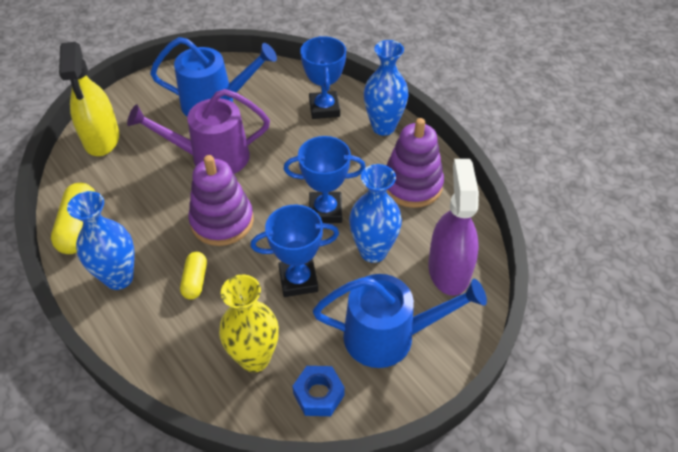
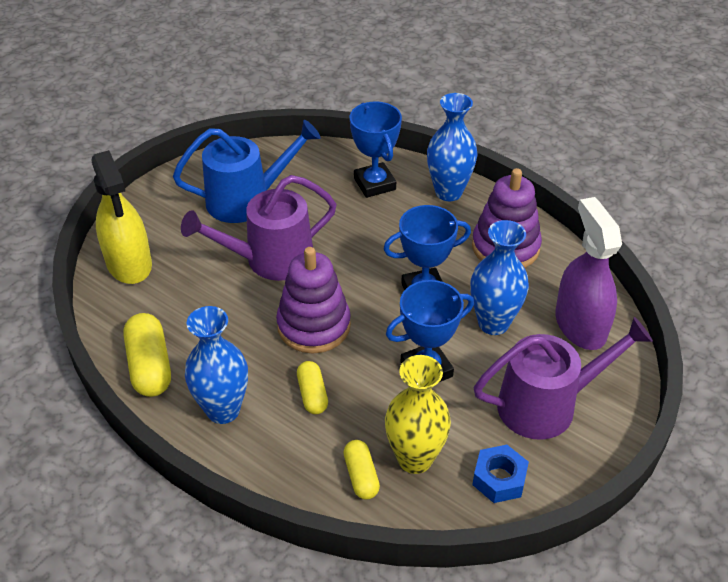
camera: 15 degrees left, 5 degrees down
(203, 362) = (361, 476): none -> yellow capsule
(388, 336) = (546, 405): blue watering can -> purple watering can

